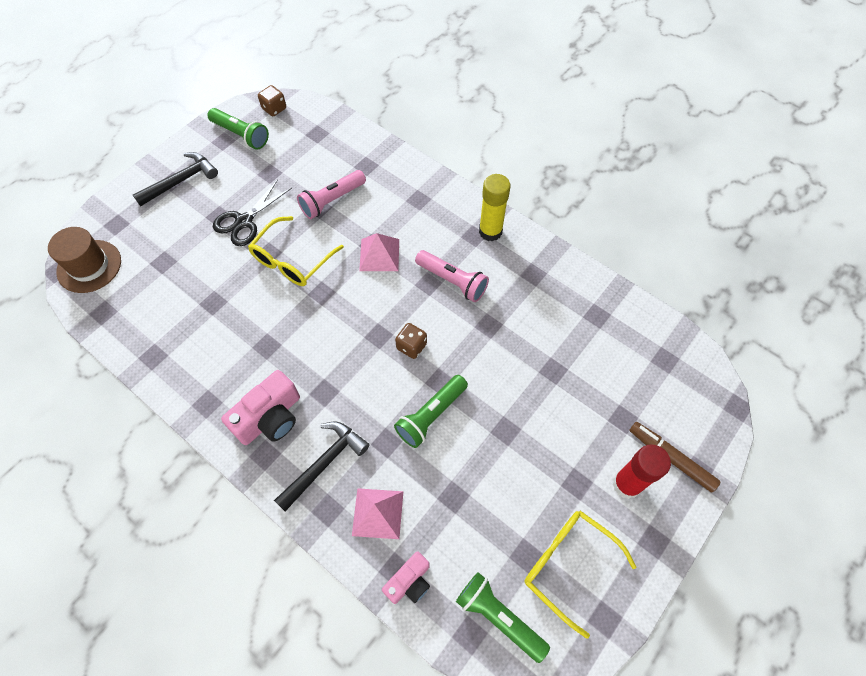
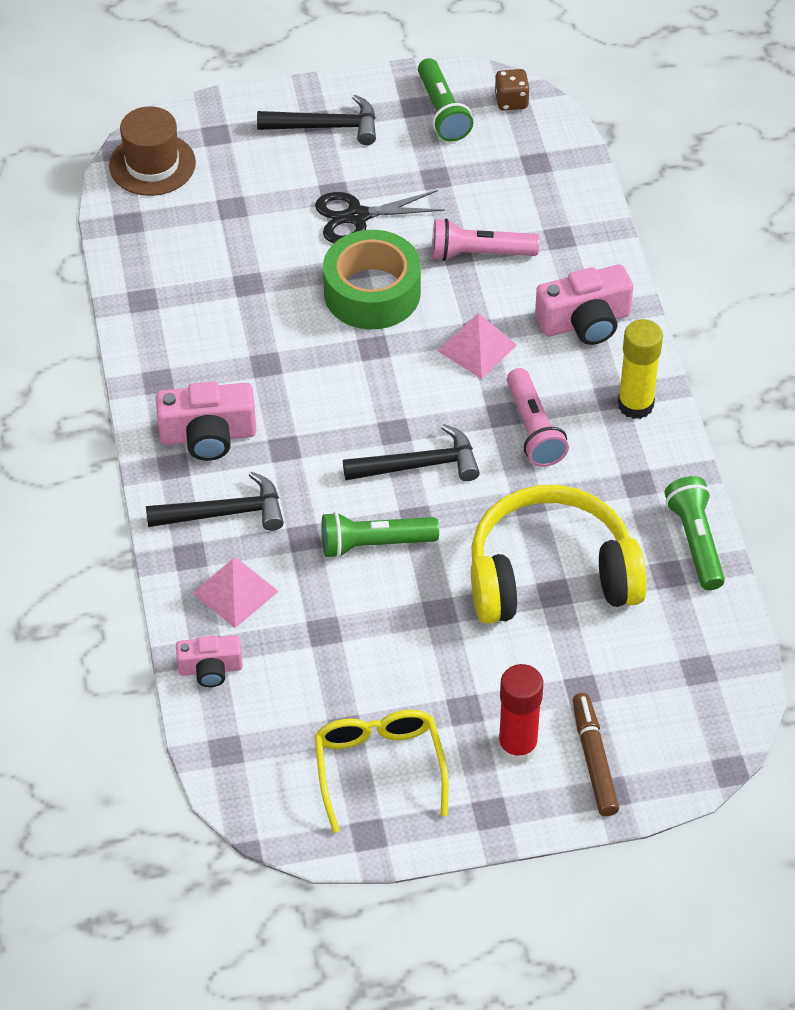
camera: 40 degrees right, 10 degrees down
(292, 260) = (372, 292): yellow glasses -> green tape
(411, 346) = (419, 465): brown dice -> black hammer
(422, 203) = (585, 322): none -> pink camera
(499, 617) = (267, 757): green flashlight -> green flashlight (695, 541)
(542, 361) = (551, 575): none -> yellow headphones

